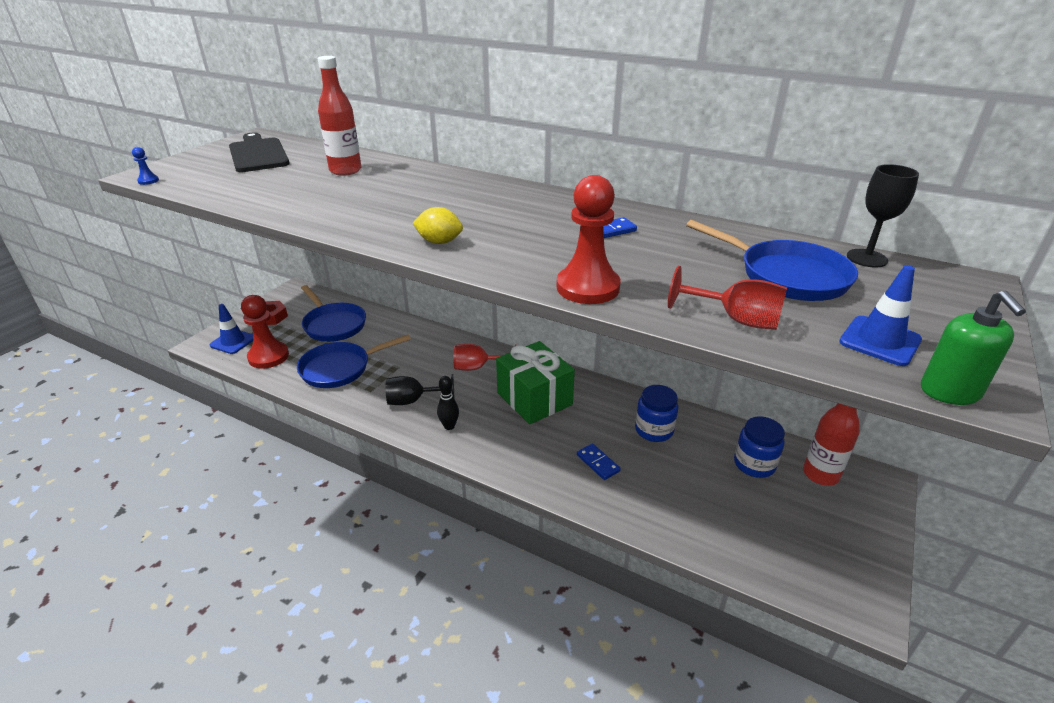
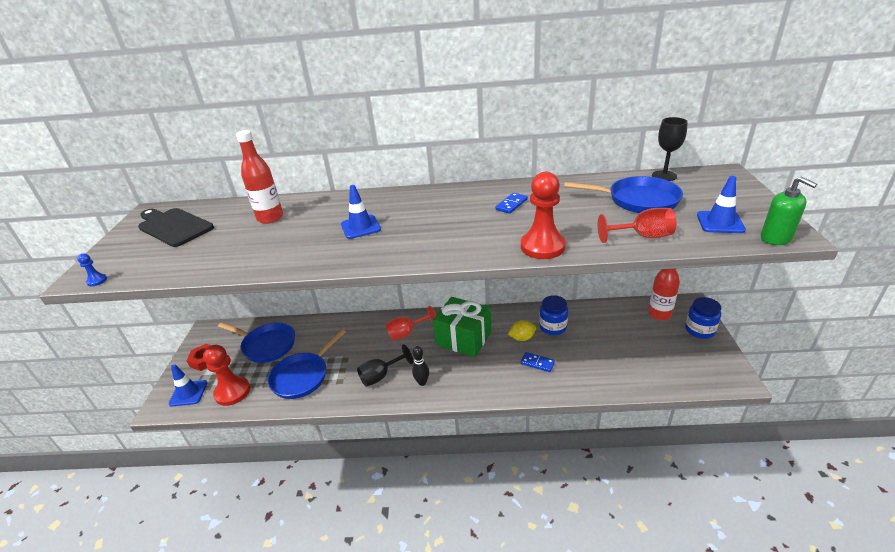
camera: 25 degrees left, 0 degrees up
(417, 204) = (360, 227): none -> blue traffic cone
(439, 242) = (412, 249): yellow lemon -> yellow lemon (522, 338)
(754, 464) = (622, 323): blue jar -> blue jar (699, 330)

